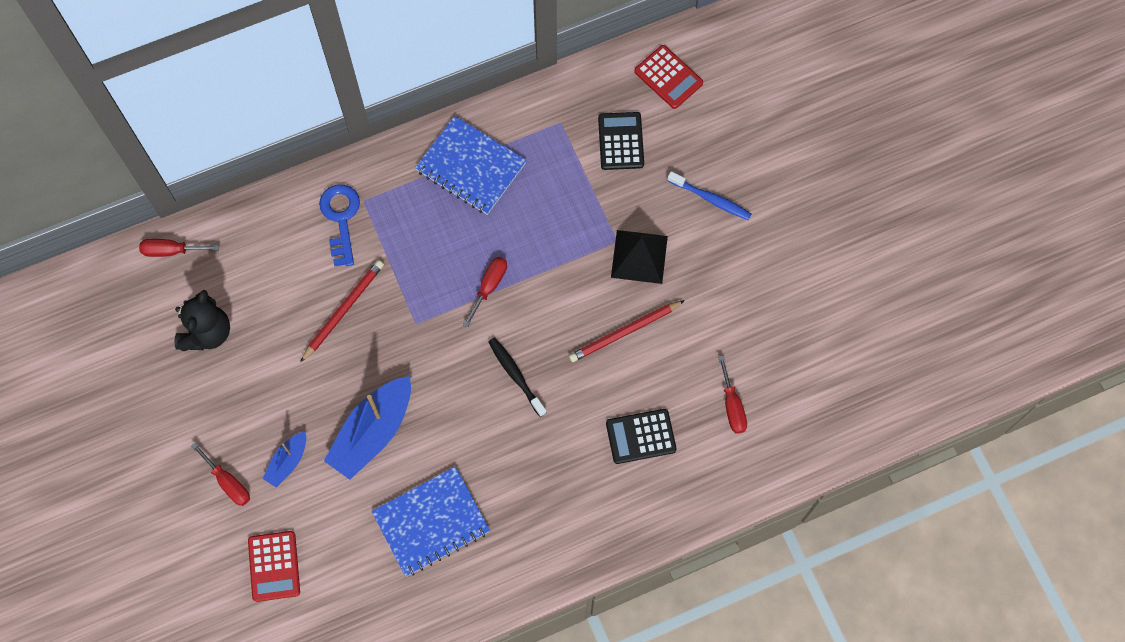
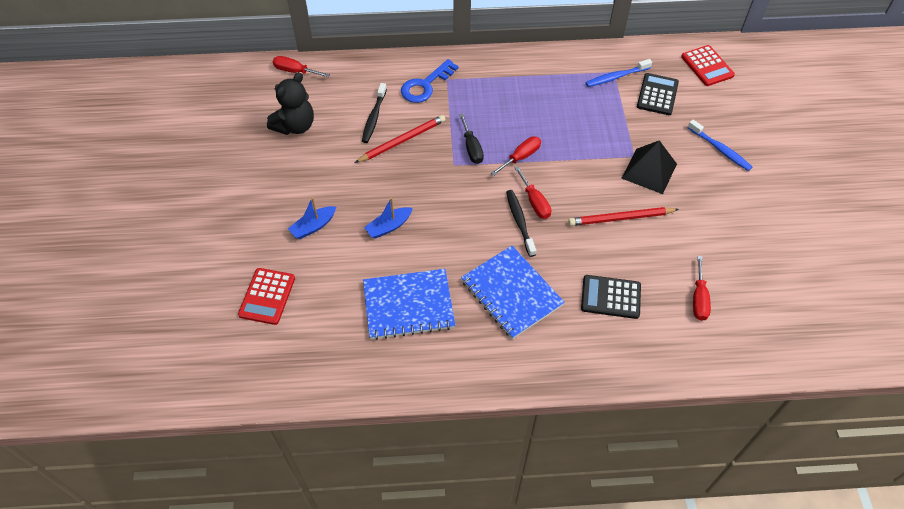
camera: 20 degrees right, 15 degrees down
(228, 482) = (261, 226): red screwdriver -> red screwdriver (535, 202)
(296, 287) = (374, 117): none -> black toothbrush
(341, 219) = (425, 85): blue key -> blue key turned 150 degrees counterclockwise
(373, 432) = (389, 226): blue boat -> blue boat, size x0.52
(428, 293) = (471, 148): none -> black screwdriver
(471, 167) = (535, 80): blue notebook -> blue notebook (511, 293)
(565, 130) = (616, 77): none -> blue toothbrush

